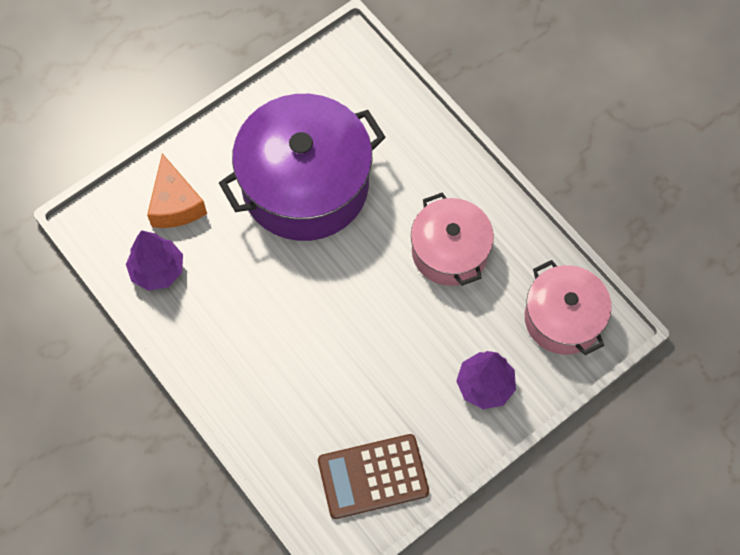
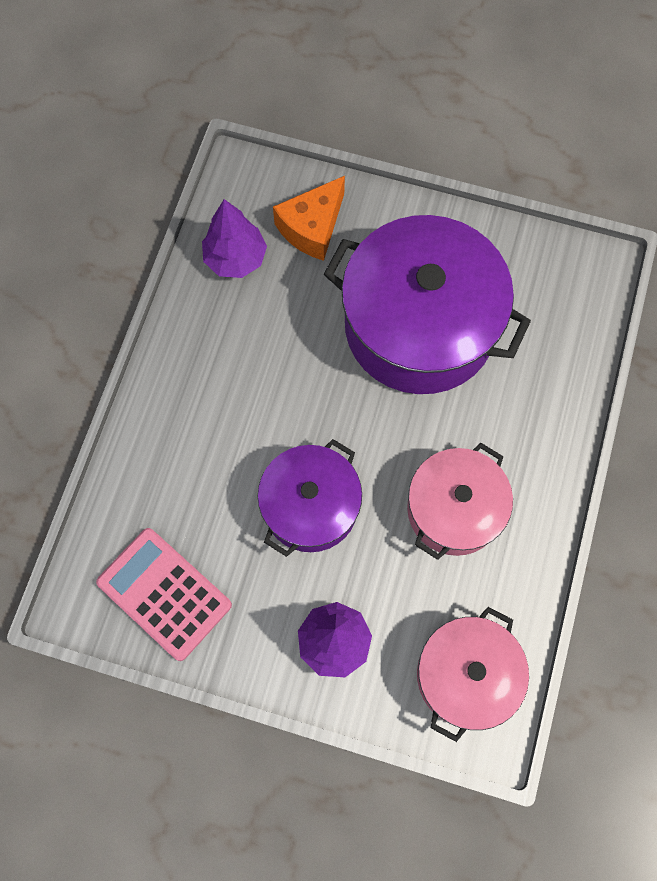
camera: 55 degrees right, 5 degrees up
(373, 476) = (164, 594): brown calculator -> pink calculator
(381, 340) = (310, 506): none -> purple pot

